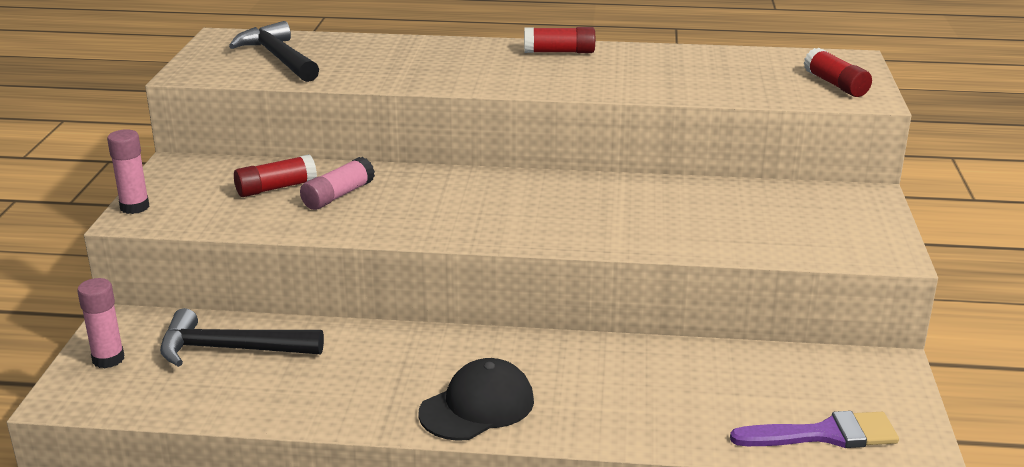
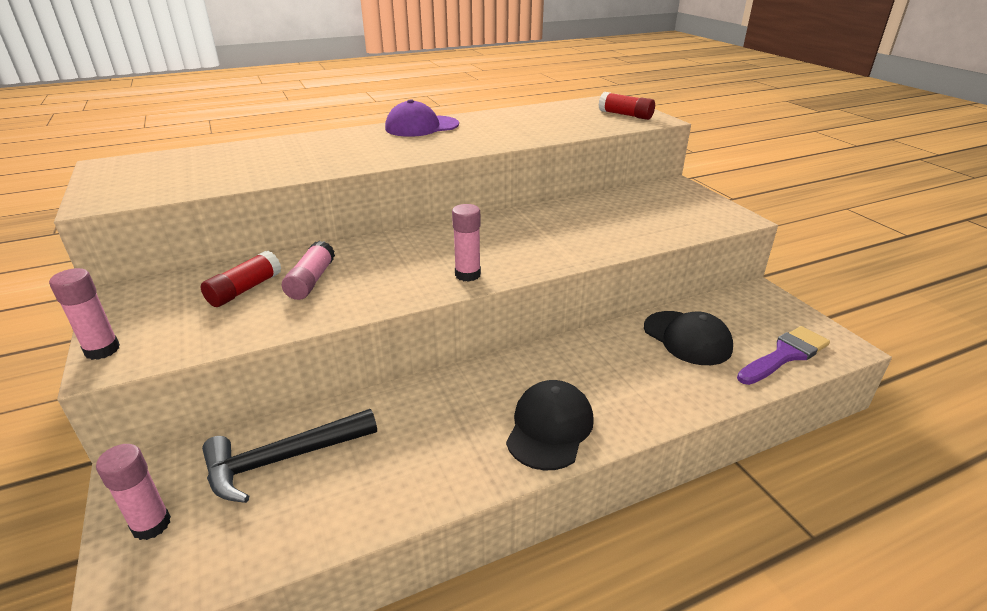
camera: 30 degrees left, 5 degrees up
(278, 58) = (183, 171): black hammer -> none
(488, 230) = (467, 274): none -> pink glue stick
(559, 52) = (421, 127): red glue stick -> purple cap
(724, 380) = (687, 338): none -> black cap

